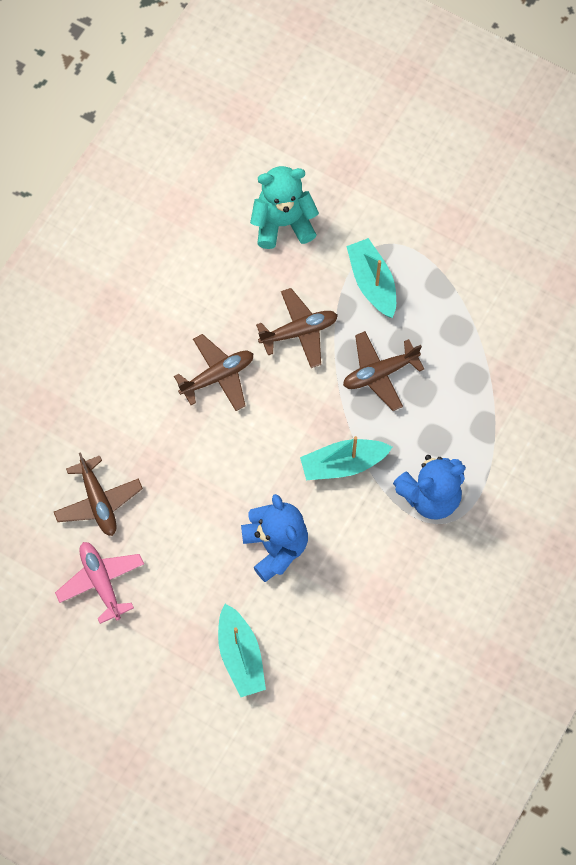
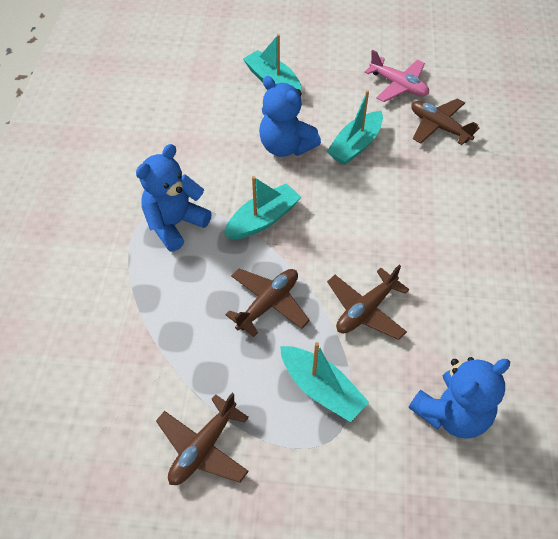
camera: 155 degrees right, 15 degrees down
(202, 515) = (355, 145): none -> turquoise boat
(217, 376) = (413, 243): brown plane -> brown plane (203, 447)
(283, 223) = (452, 413): turquoise teddy bear -> blue teddy bear

